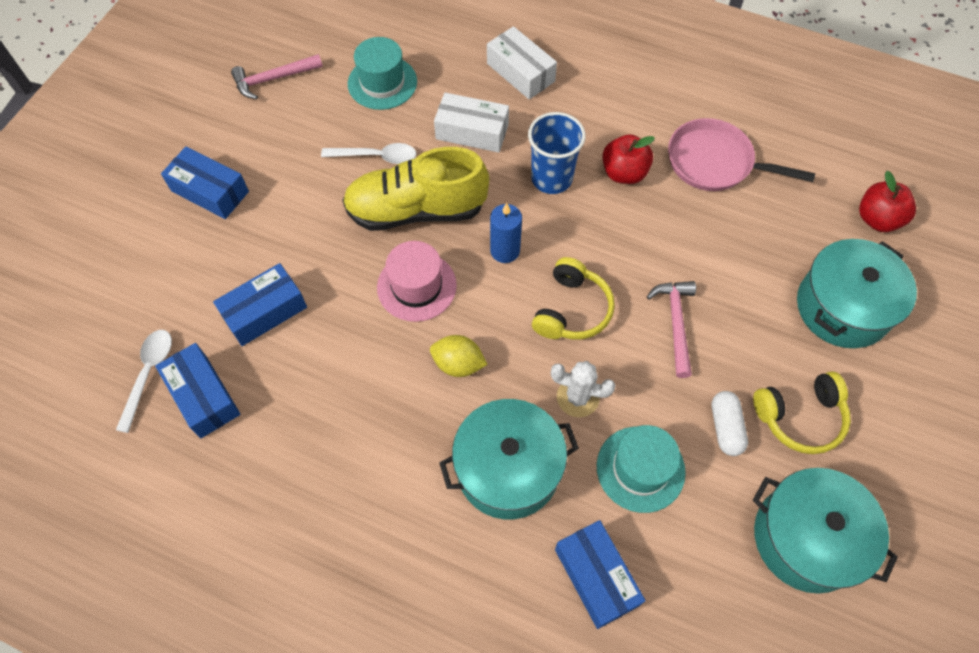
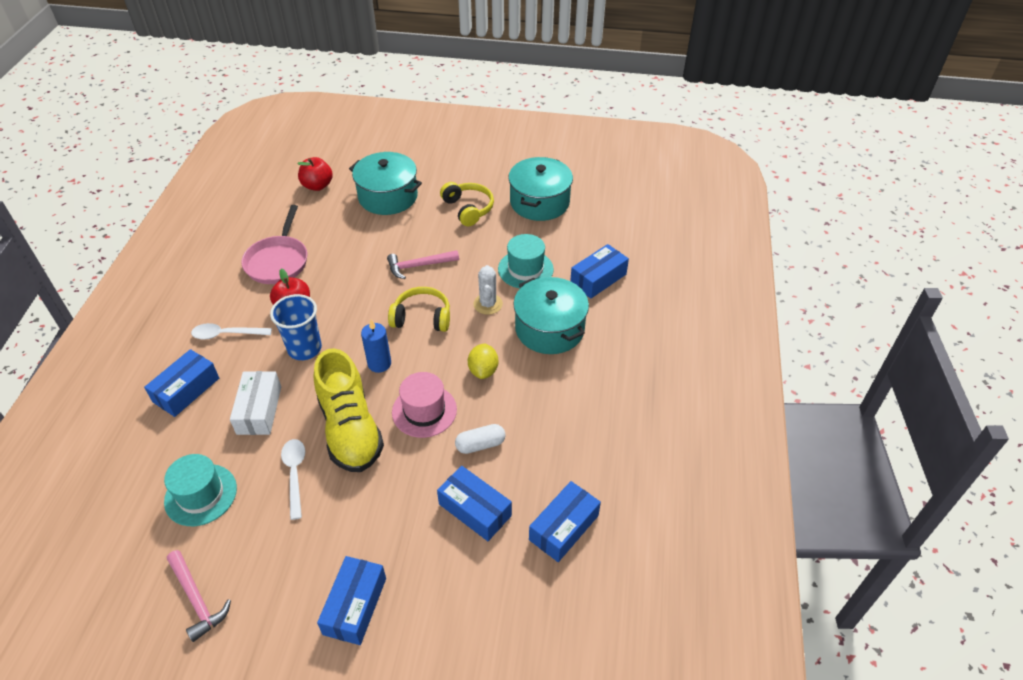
camera: 105 degrees left, 15 degrees down
(148, 374) = (559, 579): white spoon -> white spoon (226, 334)
(520, 72) = (186, 390): white box -> blue box
(725, 427) = (485, 237): white capsule -> white capsule (480, 445)

